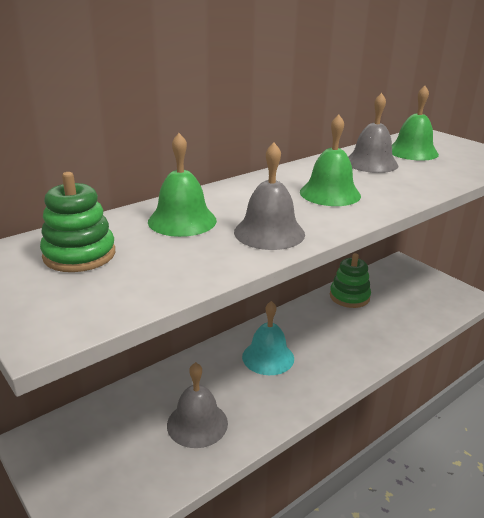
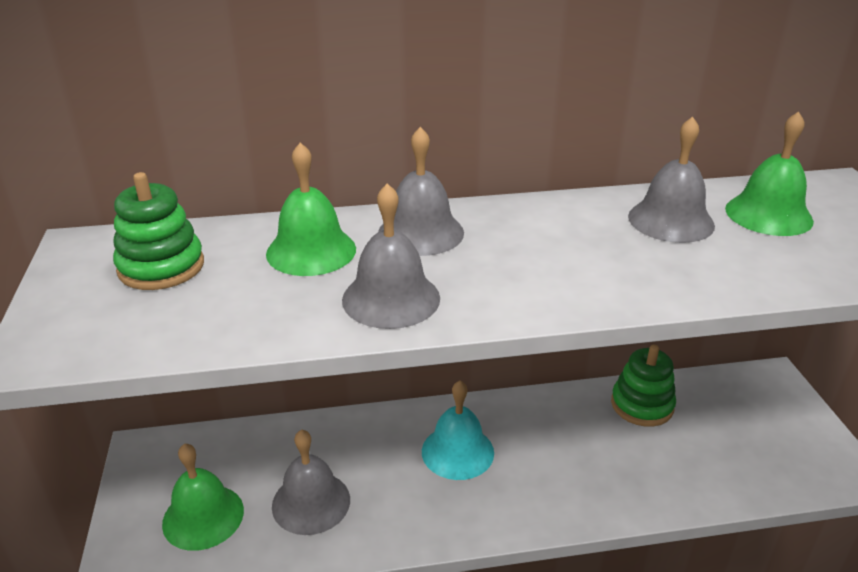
camera: 30 degrees right, 5 degrees up
(241, 196) = (421, 232): none -> grey bell
(330, 193) = (543, 258): green bell -> green bell (203, 516)

